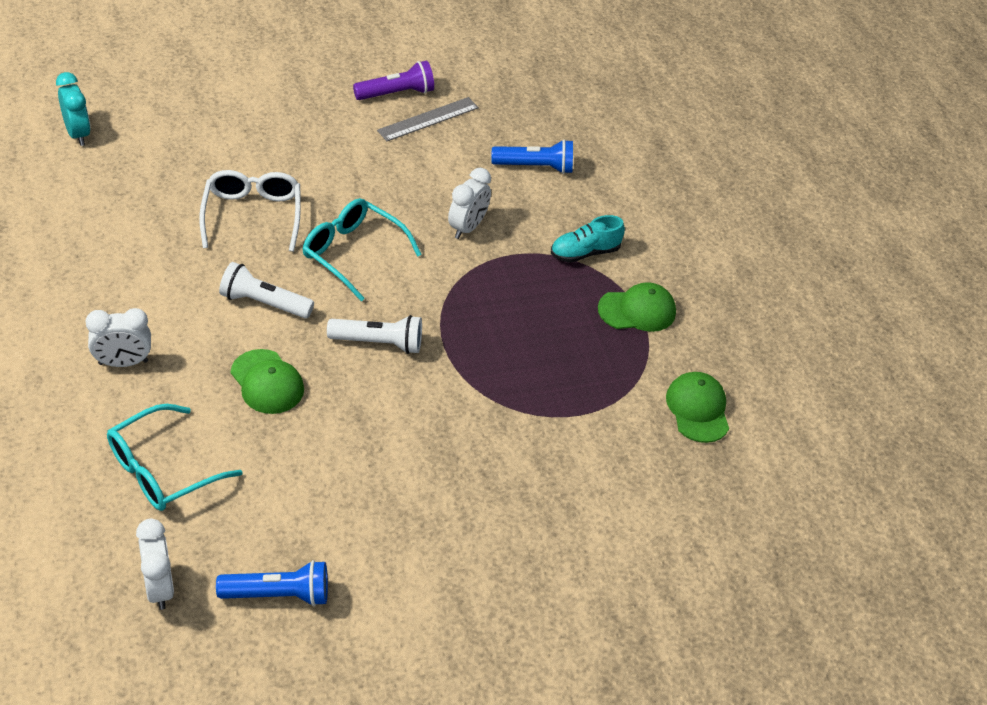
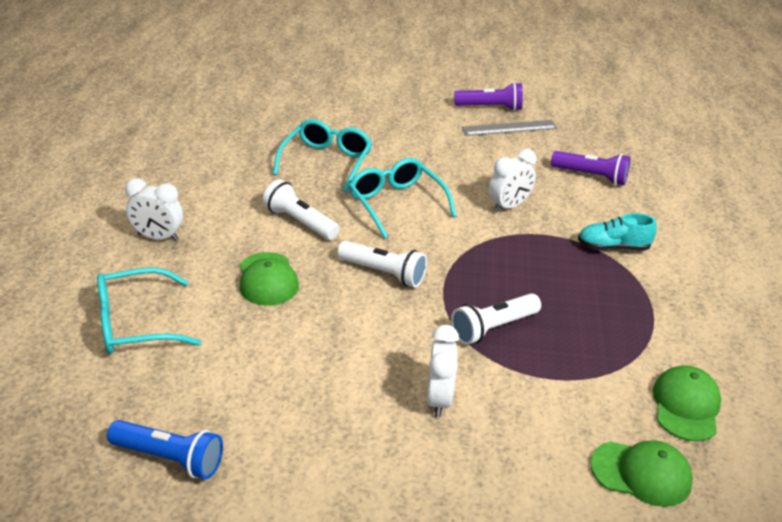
camera: 25 degrees right, 10 degrees down
(77, 134) = (225, 88): turquoise clock -> none
(159, 587) = (67, 419): white clock -> white clock (438, 399)
(252, 215) = (326, 161): white glasses -> turquoise glasses
(507, 376) = (493, 328): none -> white flashlight
(535, 167) = (591, 176): blue flashlight -> purple flashlight
(637, 310) = (649, 304): green cap -> green cap (641, 473)

